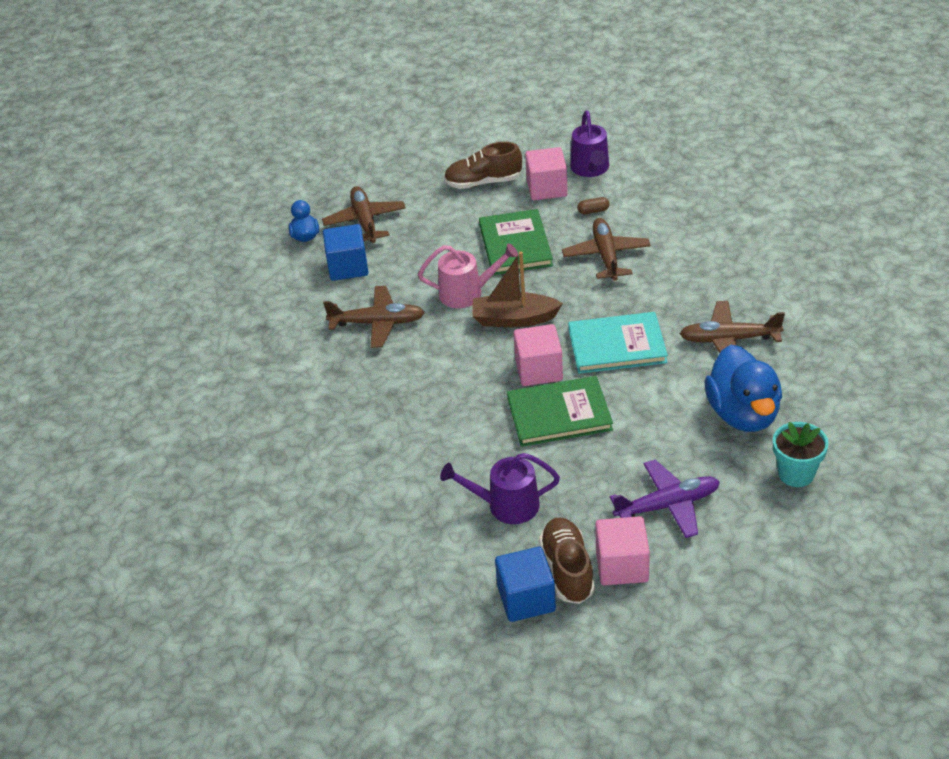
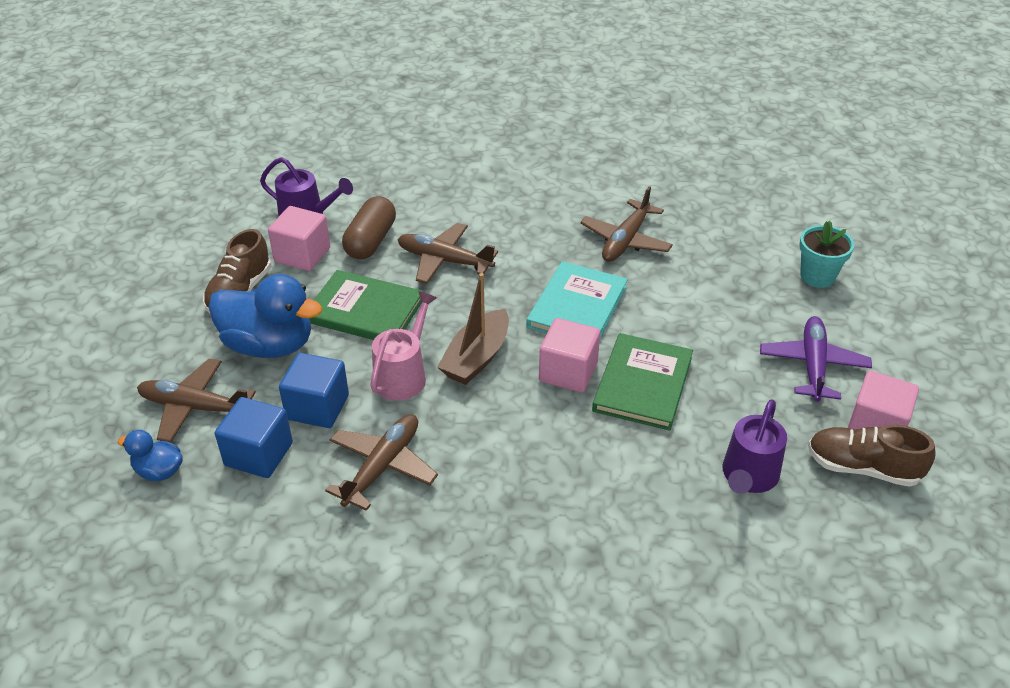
camera: 65 degrees left, 0 degrees up
(526, 599) = (889, 515): blue cube -> blue cube (317, 407)
(593, 211) = (371, 241): brown capsule -> brown capsule, size x2.23
(743, 414) = (725, 273): blue duck -> blue duck (269, 345)

